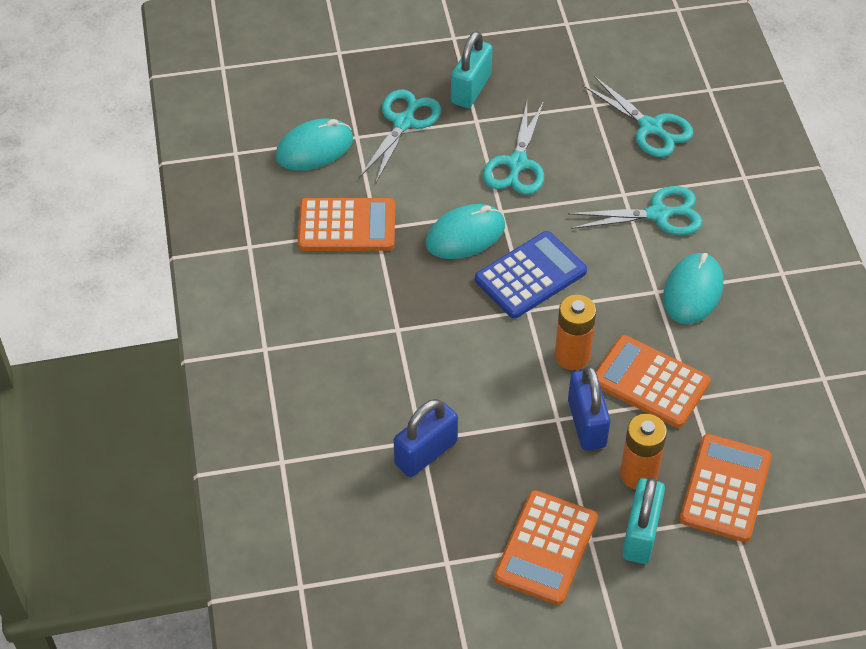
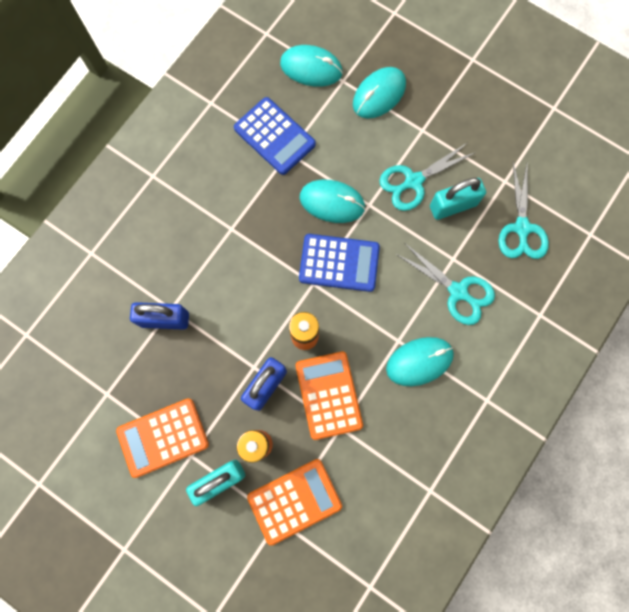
camera: 45 degrees right, 25 degrees up
(347, 226) = (274, 136): orange calculator -> blue calculator
(404, 123) = (379, 95): turquoise scissors -> turquoise mouse
(471, 89) = (443, 105): turquoise padlock -> turquoise padlock (453, 205)

